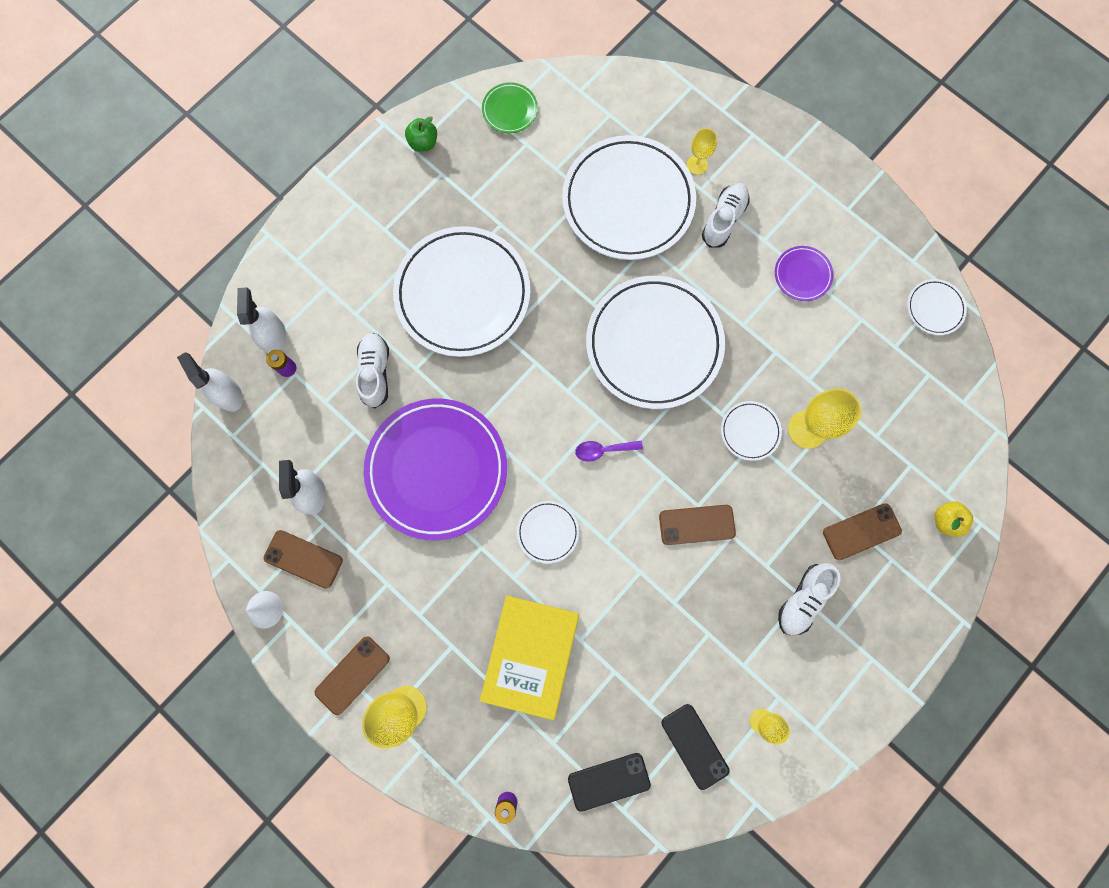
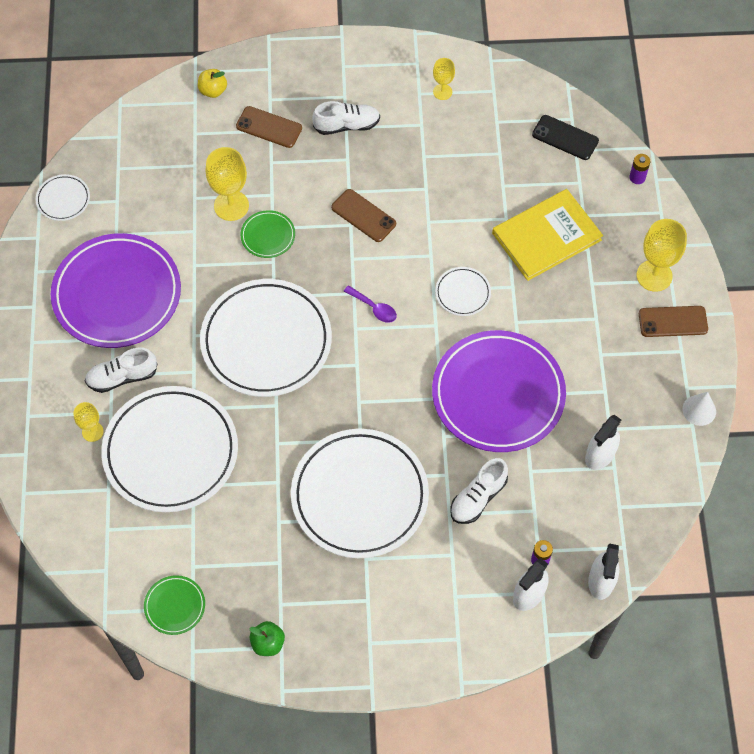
camera: 135 degrees left, 15 degrees down
(303, 559) = (644, 418): brown phone -> none
(694, 746) = (495, 112): black phone -> none
(750, 431) = (268, 236): white plate -> green plate
(802, 275) = (117, 294): purple plate -> purple plate, size x2.32

